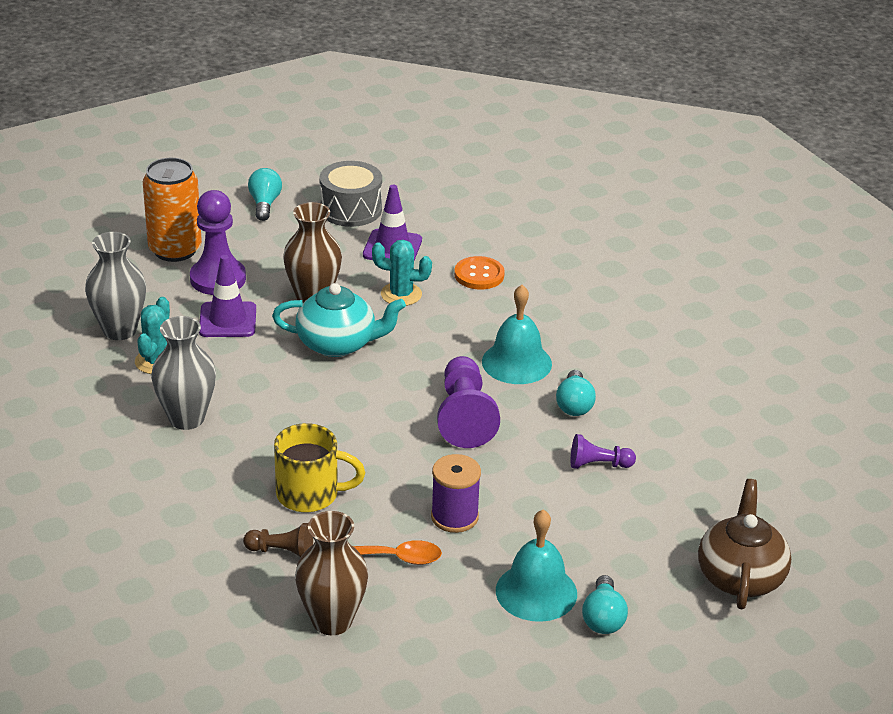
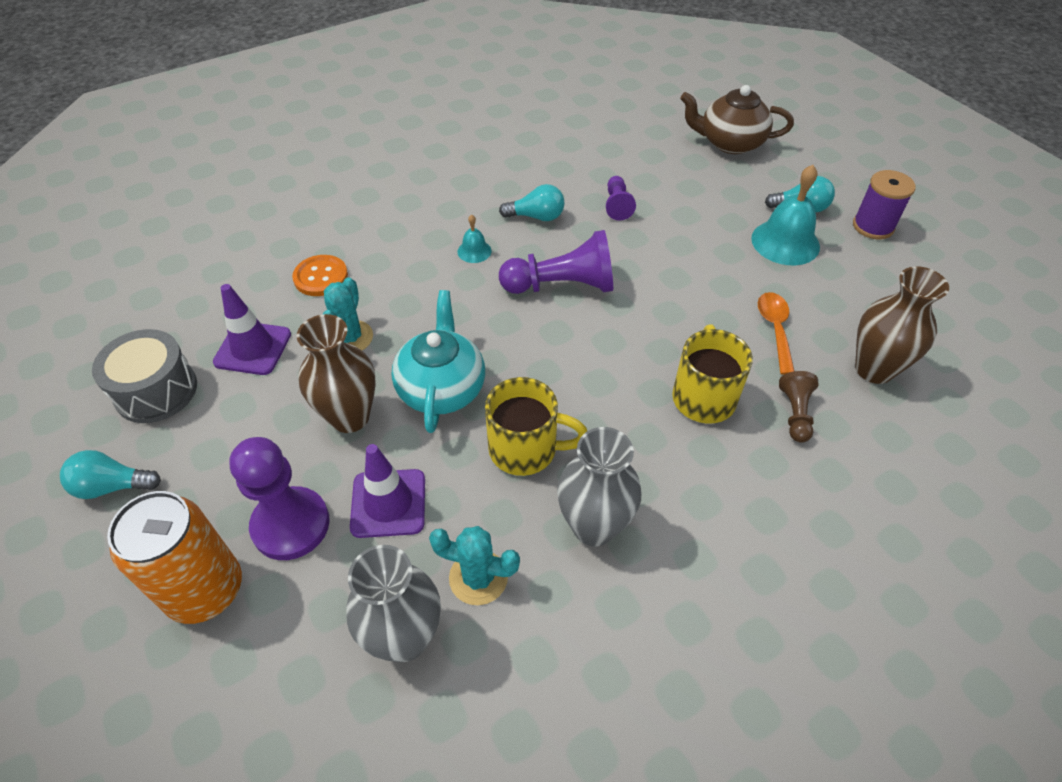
camera: 90 degrees left, 15 degrees up
(266, 387) = (525, 449): none -> yellow mug
(454, 517) = (707, 290): purple spool -> purple spool (873, 226)
(516, 362) = (474, 251): turquoise bell -> turquoise bell, size x0.50

